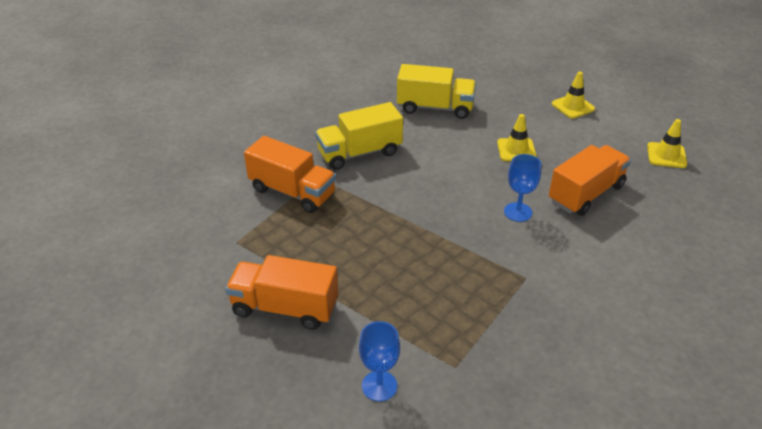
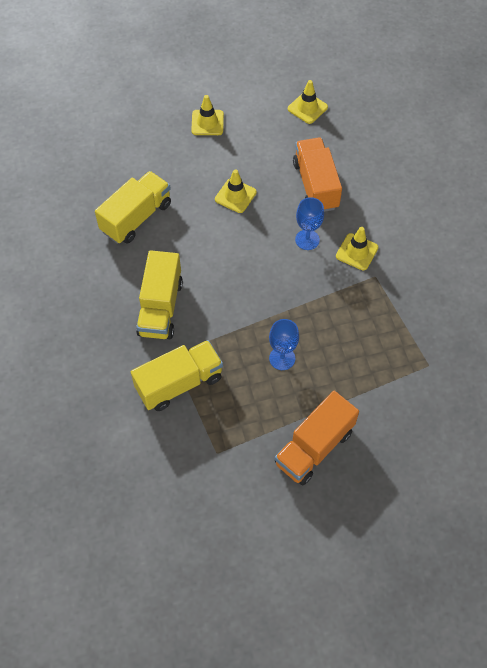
camera: 60 degrees left, 20 degrees up
(292, 192) = (179, 383): orange truck -> yellow truck
(379, 386) = (420, 419): blue goblet -> blue goblet (282, 358)
(541, 252) = (357, 252): none -> yellow traffic cone

